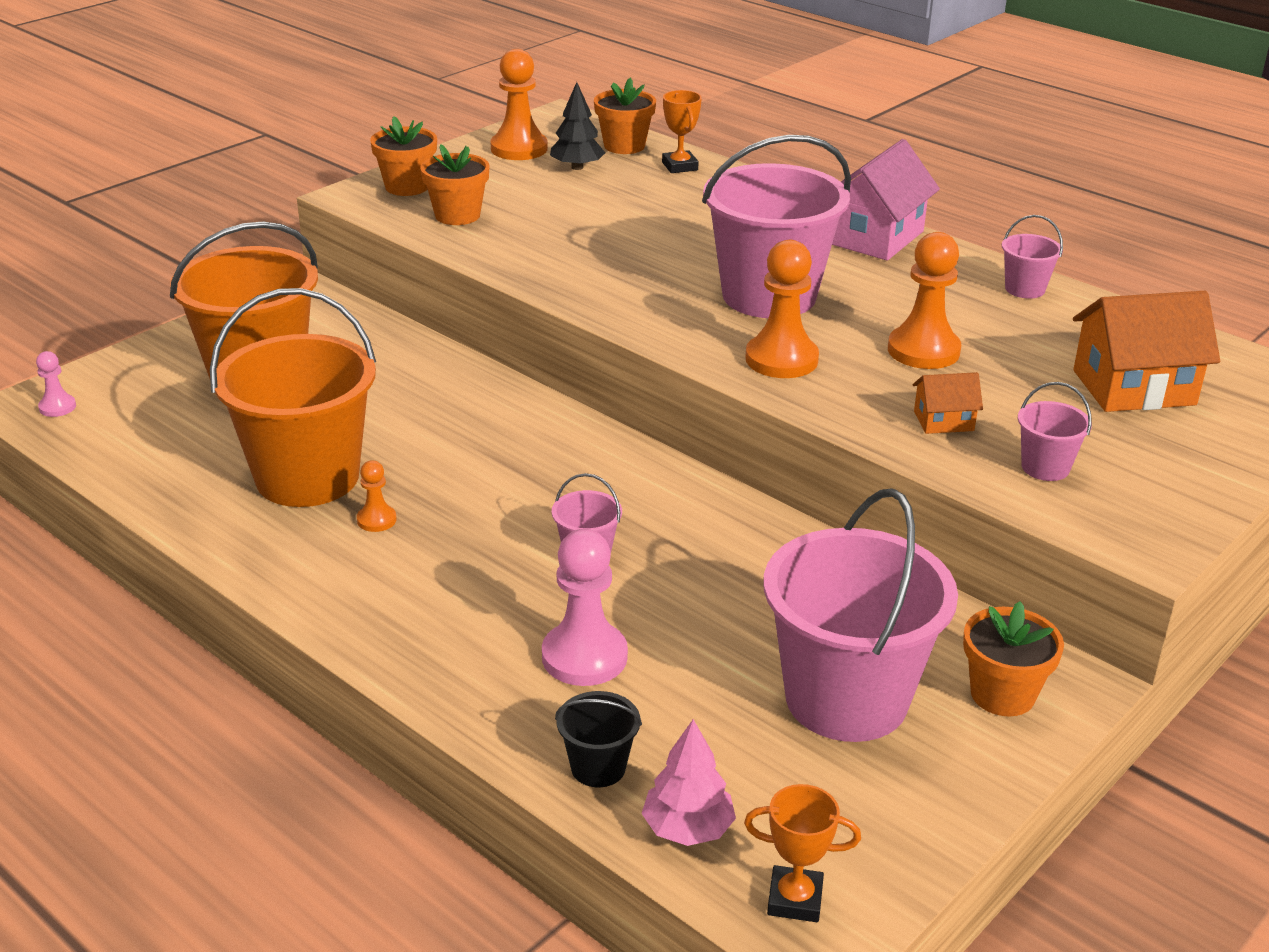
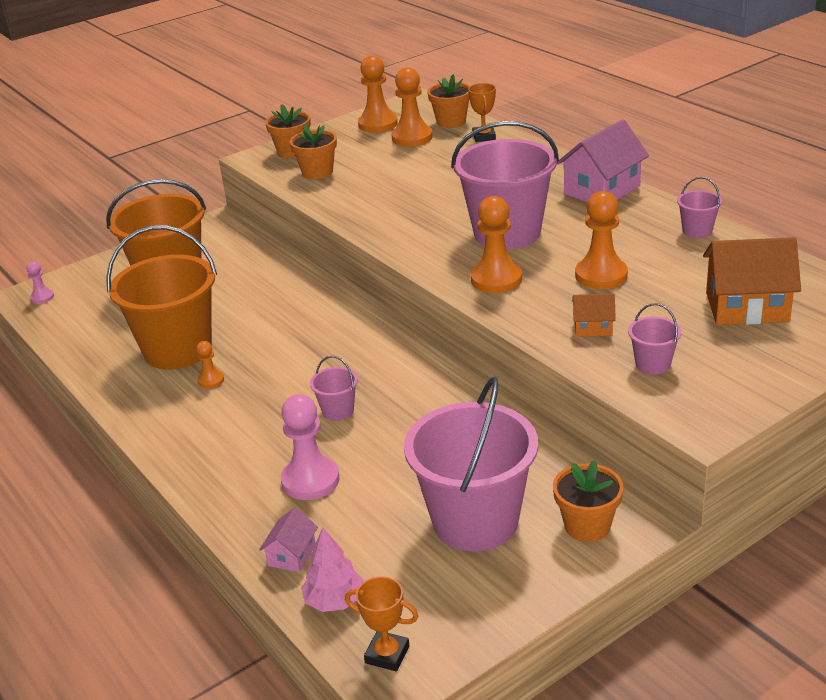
camera: 15 degrees right, 0 degrees up
(577, 167) = (412, 138): black tree -> orange pawn
(598, 767) = (292, 555): black bucket -> pink house

